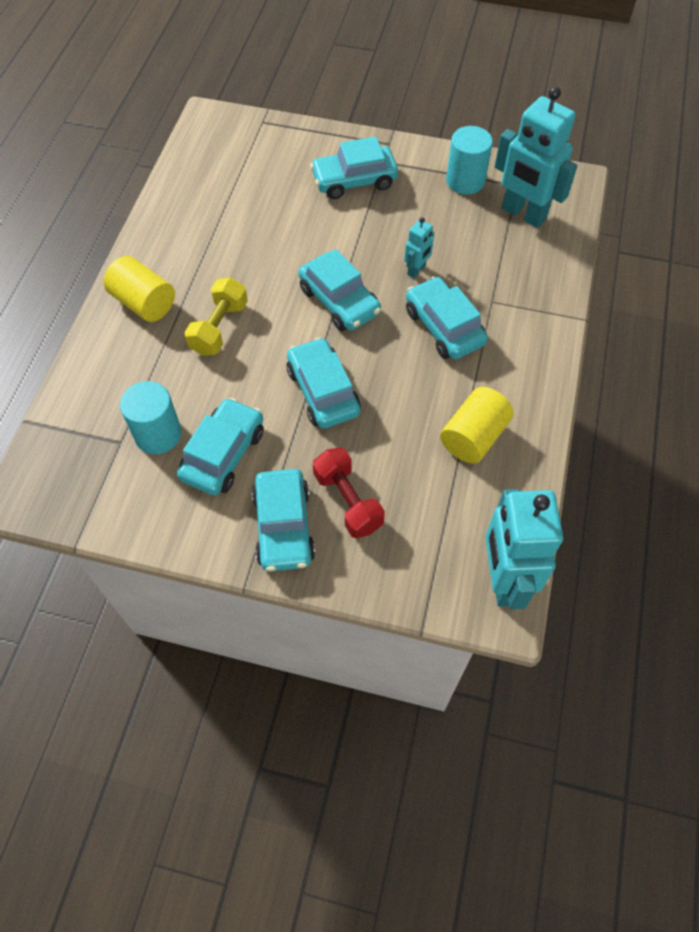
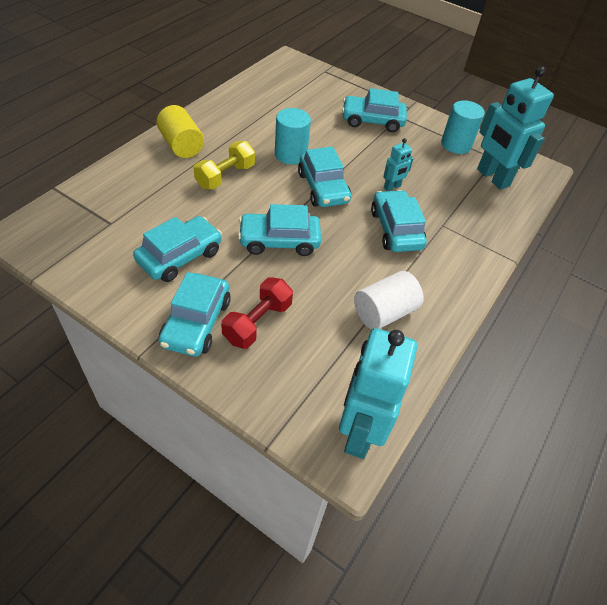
camera: 15 degrees right, 10 degrees down
(158, 434) = (140, 227): turquoise cylinder -> turquoise cylinder (290, 154)
(323, 391) = (279, 241): turquoise car -> turquoise car turned 90 degrees counterclockwise
(348, 501) = (258, 322): red dumbbell -> red dumbbell turned 45 degrees clockwise
(473, 437) = (384, 312): yellow cylinder -> white cylinder

